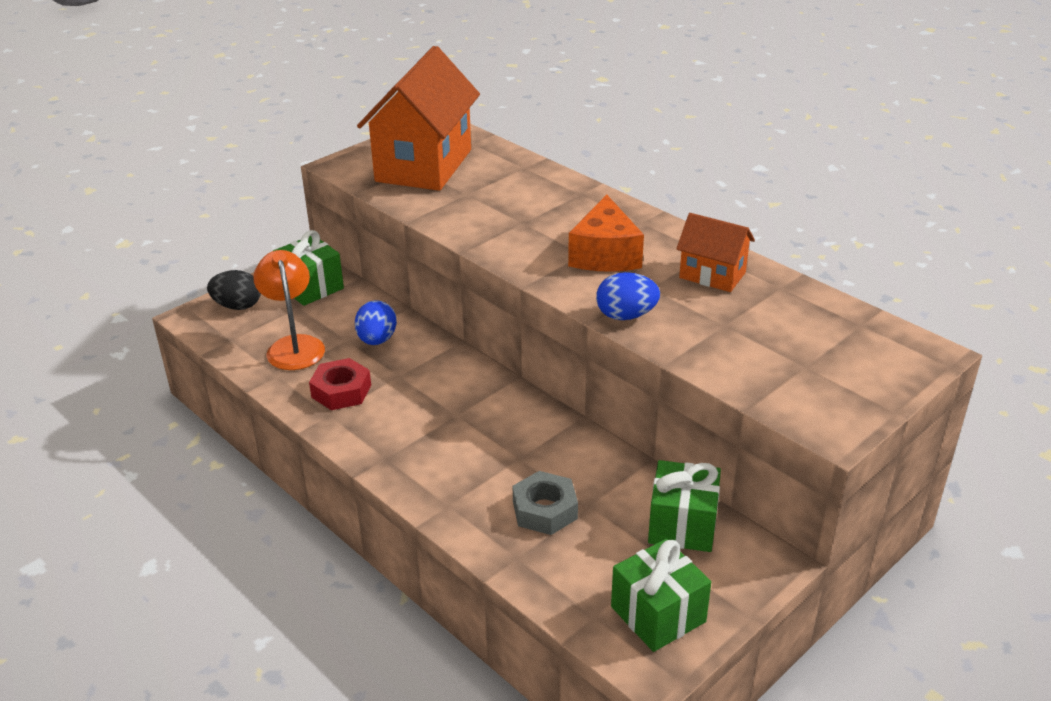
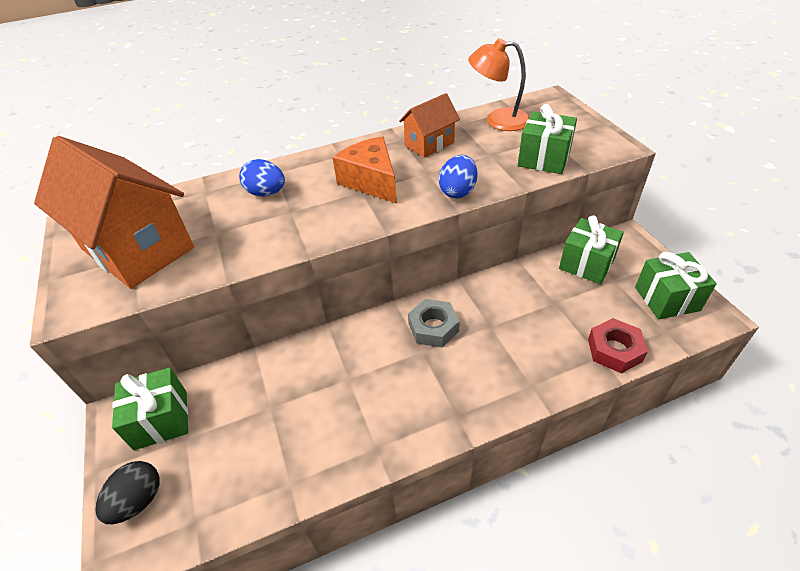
camera: 65 degrees left, 10 degrees up
(294, 345) = (250, 456): orange lamp -> orange lamp (498, 120)
(341, 391) = (347, 429): red nut -> red nut (614, 350)
(377, 340) = (287, 383): blue egg -> blue egg (266, 193)
(544, 510) = (554, 327): grey nut -> grey nut (433, 327)
(605, 255) = (371, 181): orange cheese -> orange cheese turned 150 degrees counterclockwise
(746, 369) = (544, 159): none -> green gift

